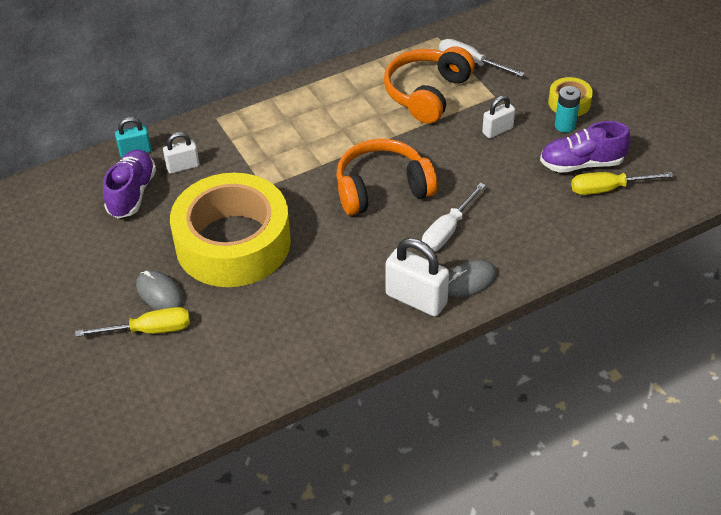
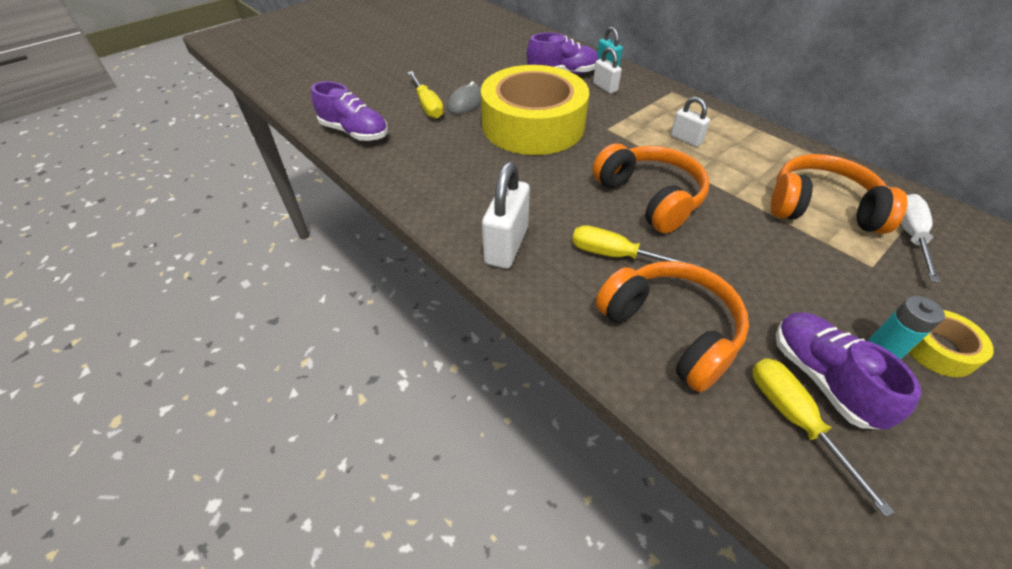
camera: 75 degrees right, 0 degrees up
(180, 407) = (354, 132): none -> purple shoe
(447, 230) = (616, 256): white screwdriver -> yellow screwdriver
(469, 281) = (548, 285): grey mouse -> none
(497, 130) = (812, 277): white padlock -> white padlock (686, 139)
(529, 222) = (671, 330): none -> orange headphones

